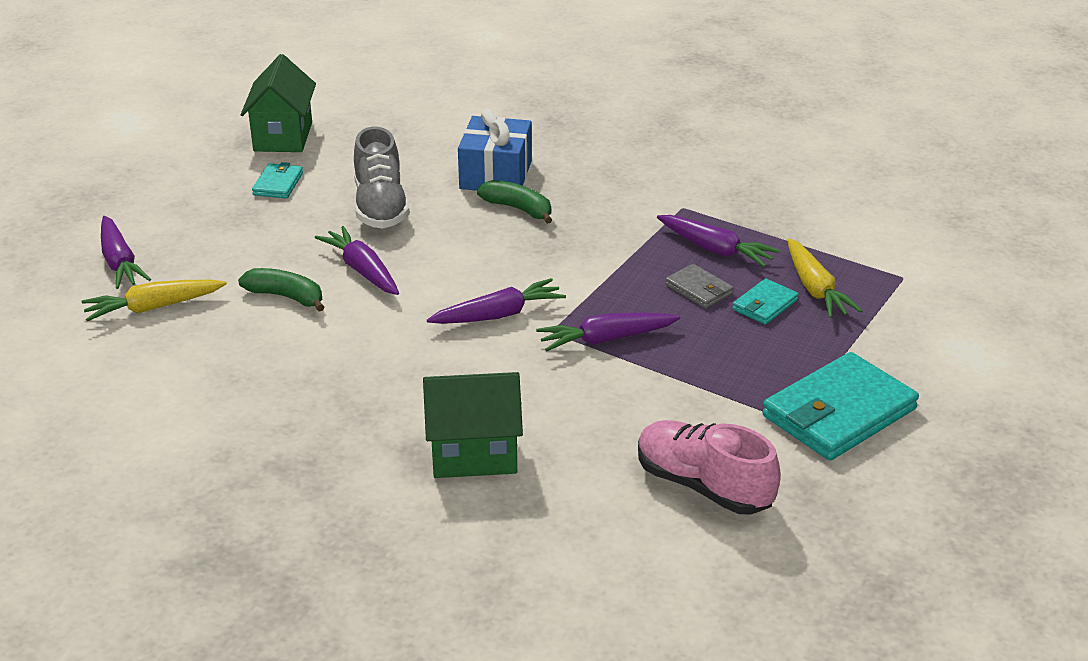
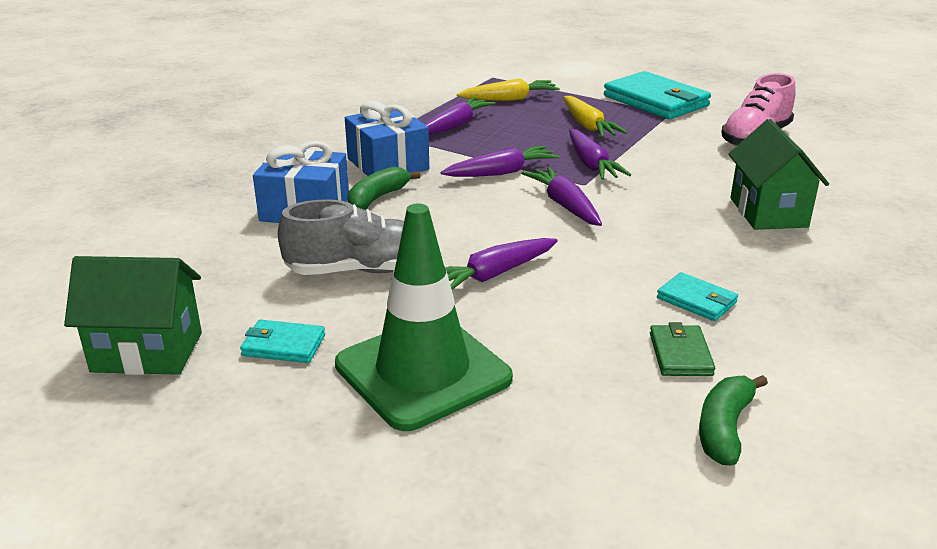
camera: 90 degrees left, 5 degrees down
(120, 262) = (479, 468): purple carrot -> purple carrot (501, 172)
(154, 307) = (590, 418): yellow carrot -> yellow carrot (588, 126)
(218, 357) = (680, 354): none -> green wallet
(230, 239) = (423, 371): none -> green traffic cone
(286, 297) = (551, 318): green banana -> green banana (724, 428)
(599, 211) = (388, 164): none -> blue gift
(699, 289) = (514, 132): grey wallet -> none
(765, 305) = (533, 114): turquoise wallet -> turquoise wallet (696, 300)

